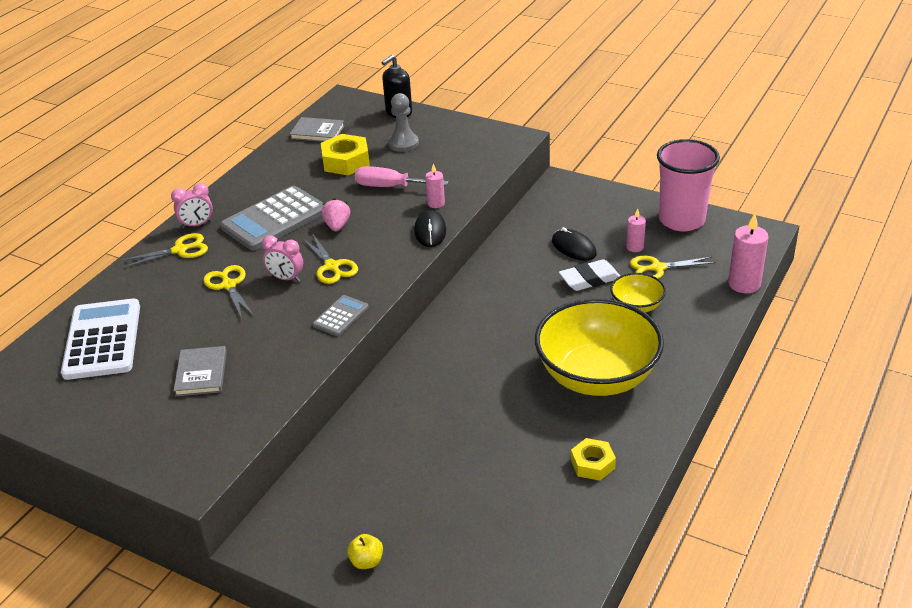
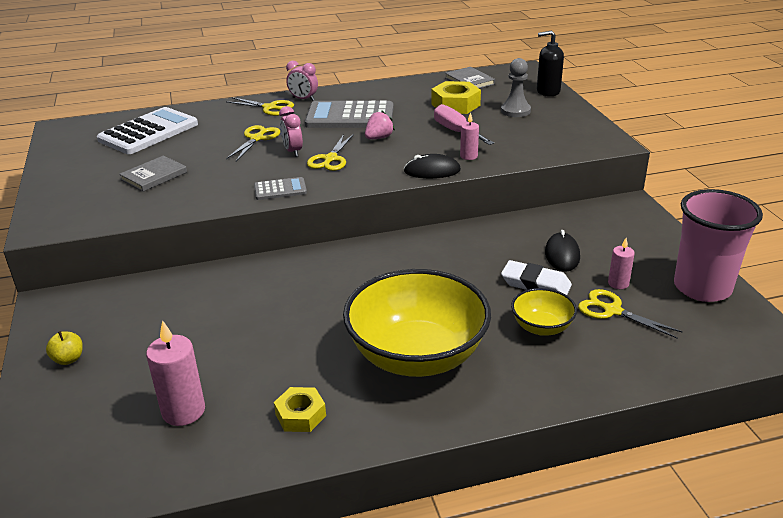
camera: 45 degrees right, 5 degrees down
(430, 231) = (432, 171): black mouse -> black mouse turned 45 degrees clockwise
(744, 284) = (680, 373): pink candle -> pink candle (183, 411)

